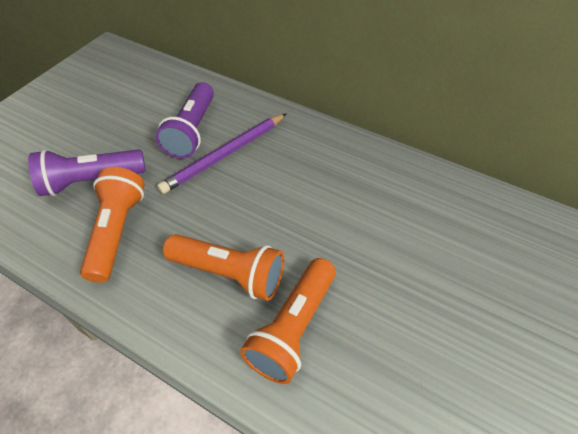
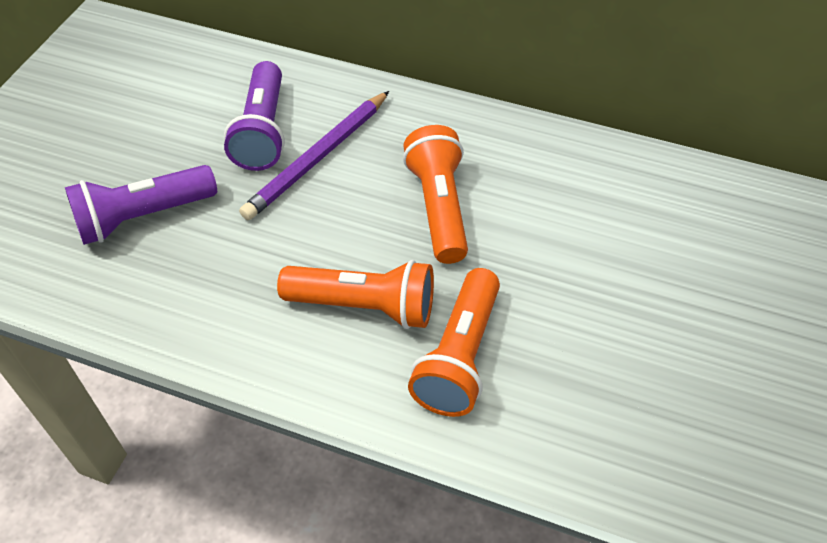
camera: 10 degrees left, 0 degrees up
(117, 231) = (201, 276): orange flashlight -> orange flashlight (438, 207)

